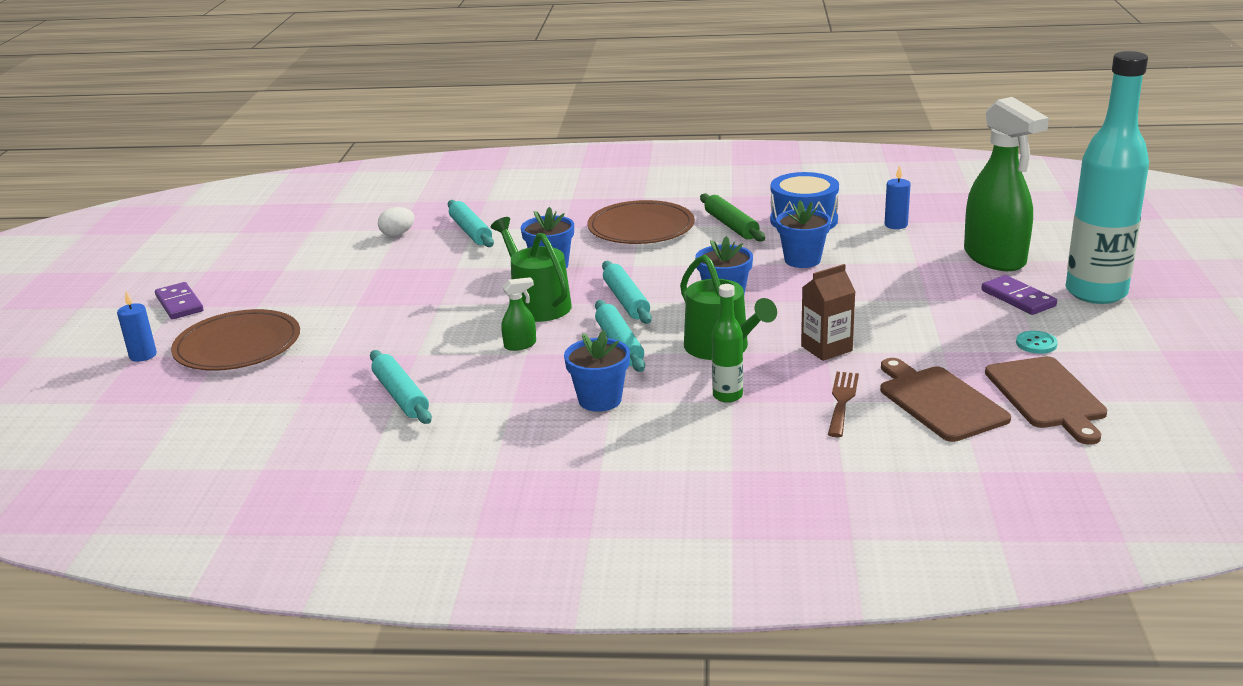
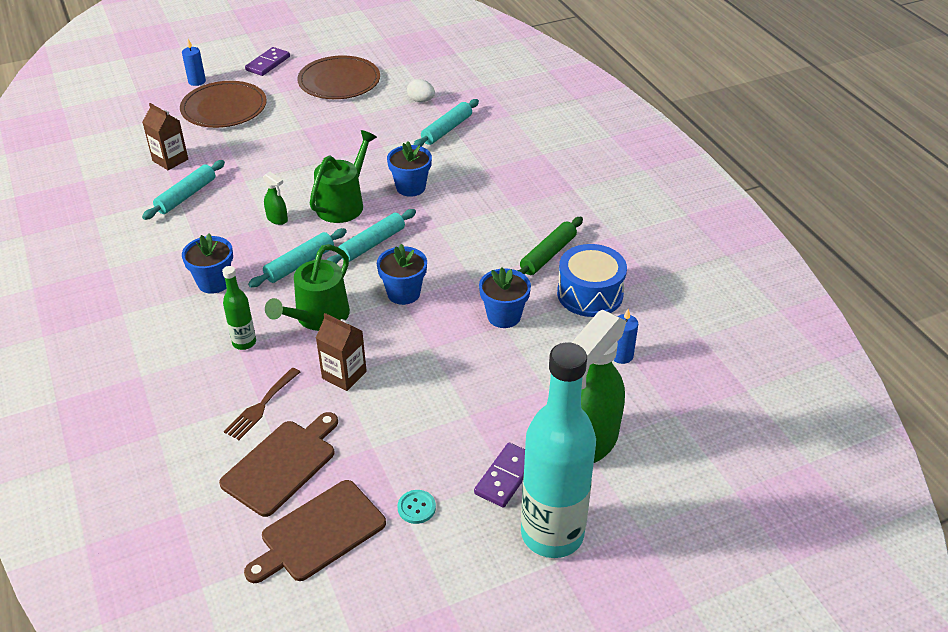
camera: 60 degrees right, 15 degrees up
(305, 397) = (170, 160): none -> brown carton
(641, 227) = (510, 207): brown plate -> brown plate (339, 81)
(842, 401) = (261, 406): brown fork -> brown fork turned 135 degrees clockwise

